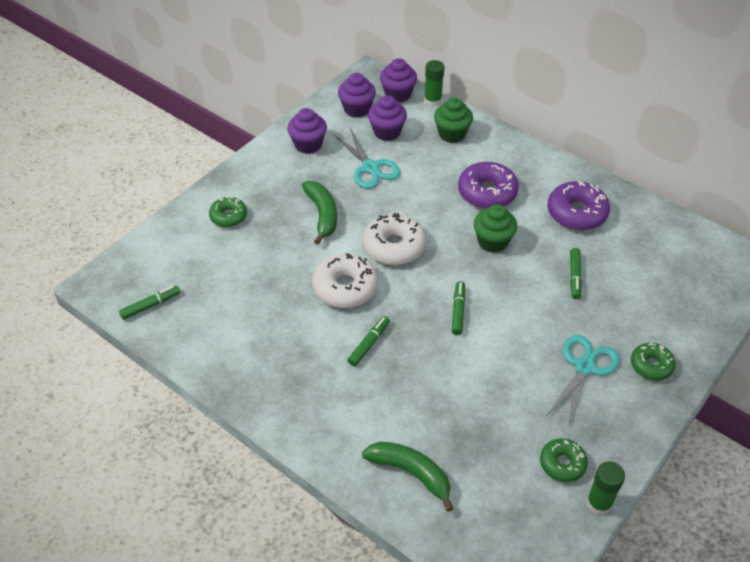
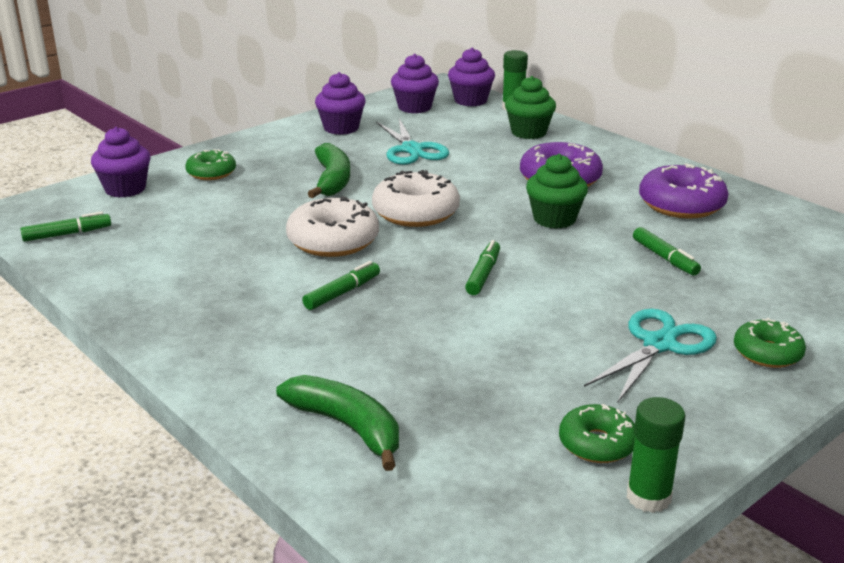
camera: 10 degrees right, 20 degrees down
(387, 132) = (445, 125): purple cupcake -> purple cupcake (125, 189)
(574, 276) = (664, 258): green marker -> green marker turned 45 degrees counterclockwise

